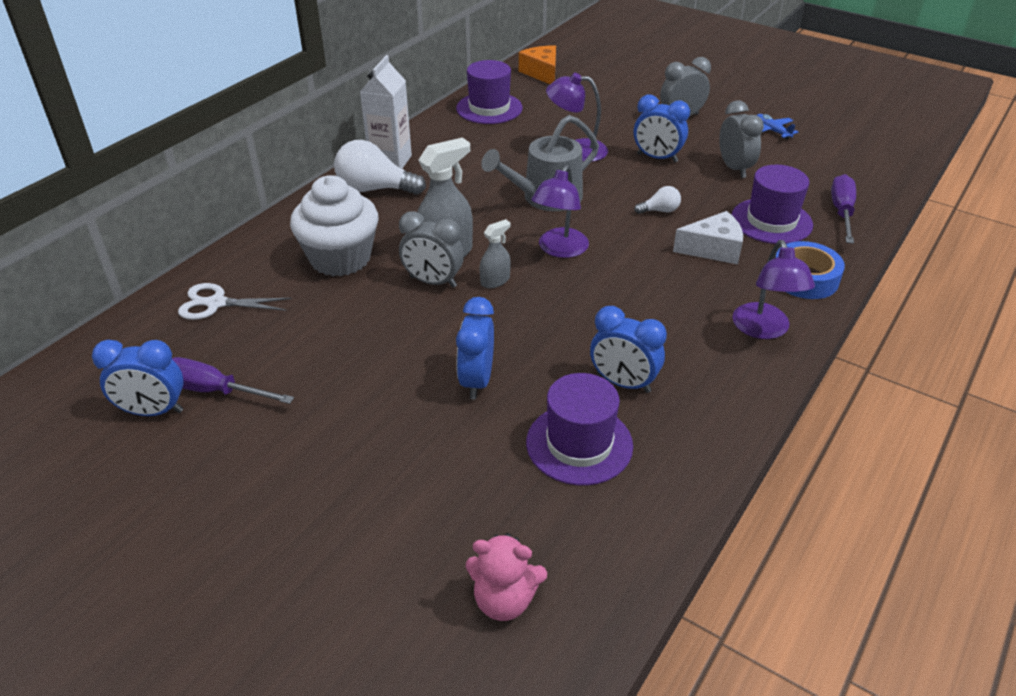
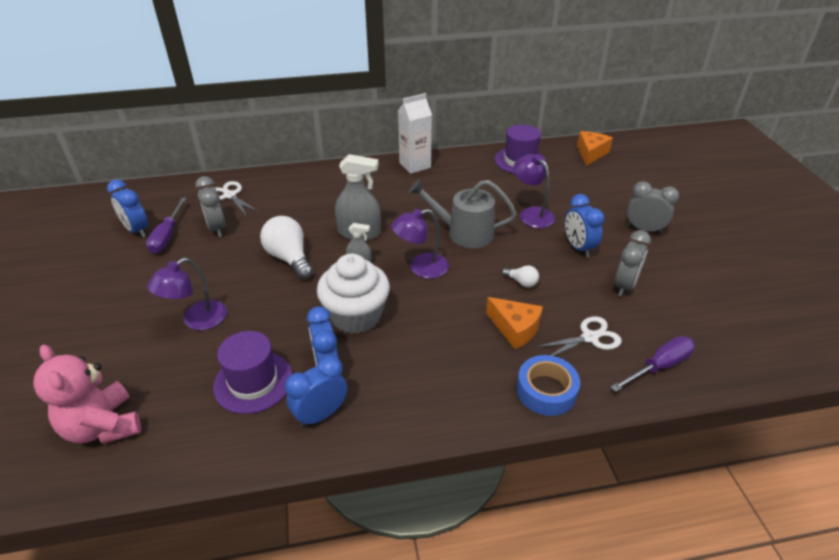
camera: 45 degrees right, 0 degrees up
(213, 391) = (167, 236): purple screwdriver -> purple screwdriver turned 150 degrees counterclockwise
(340, 258) = (310, 205): white cupcake -> white cupcake (356, 316)
(375, 189) = (383, 177): white light bulb -> white light bulb (289, 258)
(433, 282) = (329, 244): grey clock -> grey clock (217, 228)
(476, 381) = (265, 310): blue clock -> blue clock (320, 414)
(504, 600) = (103, 426): pink teddy bear -> pink teddy bear, size x1.51
(713, 249) = (515, 329): white cheese -> orange cheese
(764, 330) = (459, 402): purple lamp -> purple lamp (197, 320)
(771, 221) = (589, 337): purple hat -> white scissors
(772, 131) = (703, 276): blue plane -> none

